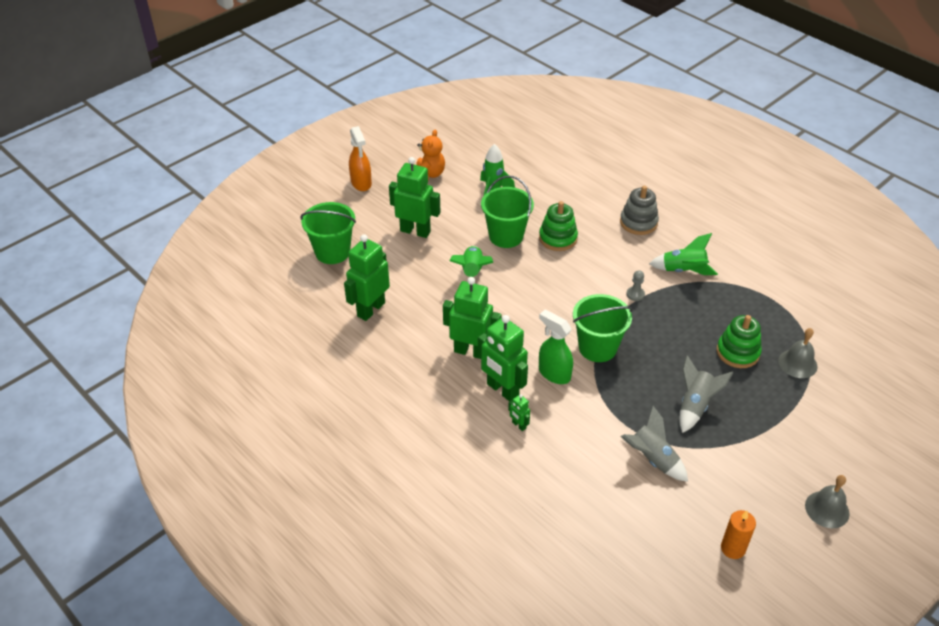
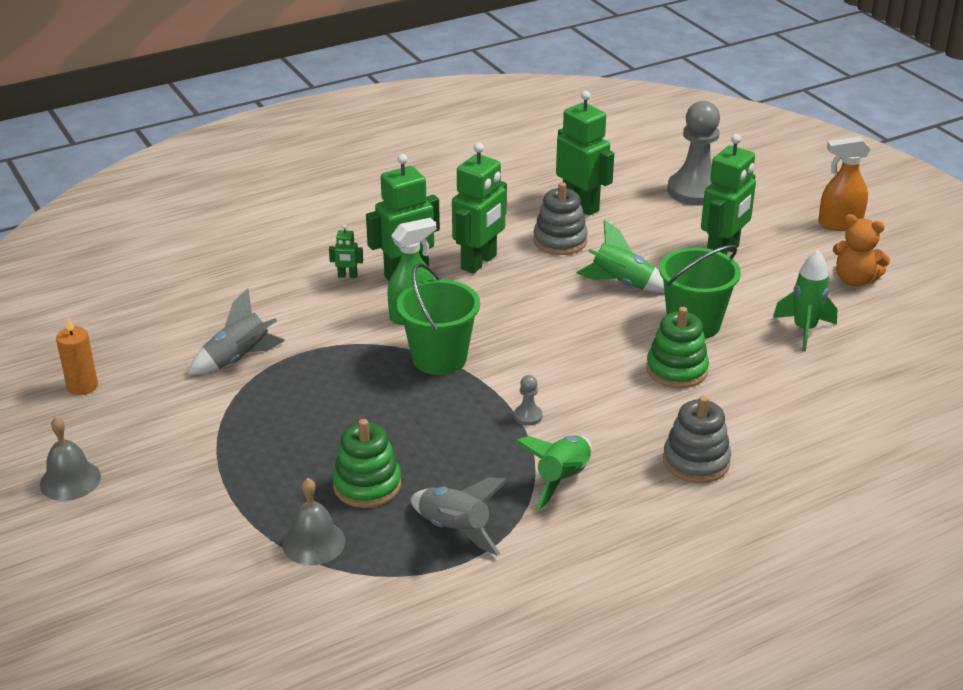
camera: 105 degrees right, 10 degrees down
(332, 252) = (695, 191): green bucket -> grey pawn
(426, 312) = (560, 241): none -> grey stacking toy
(518, 425) = (347, 276): green robot -> green robot turned 150 degrees counterclockwise
(695, 406) = (296, 416): grey rocket -> grey rocket (455, 530)

